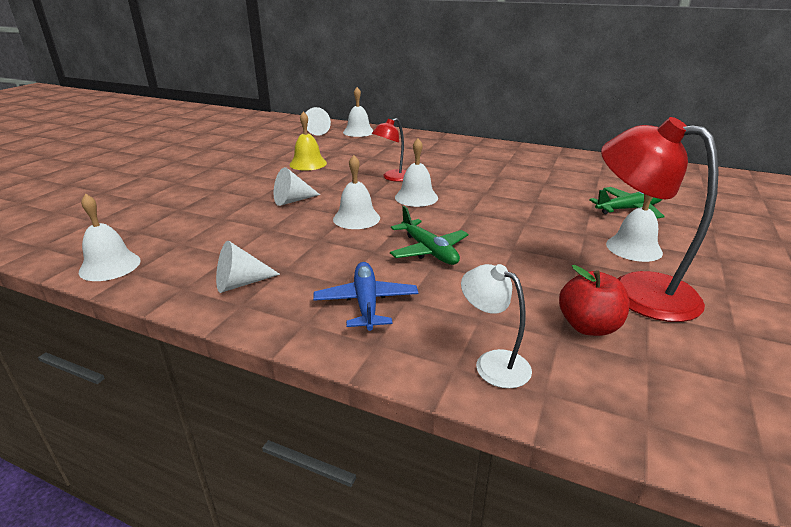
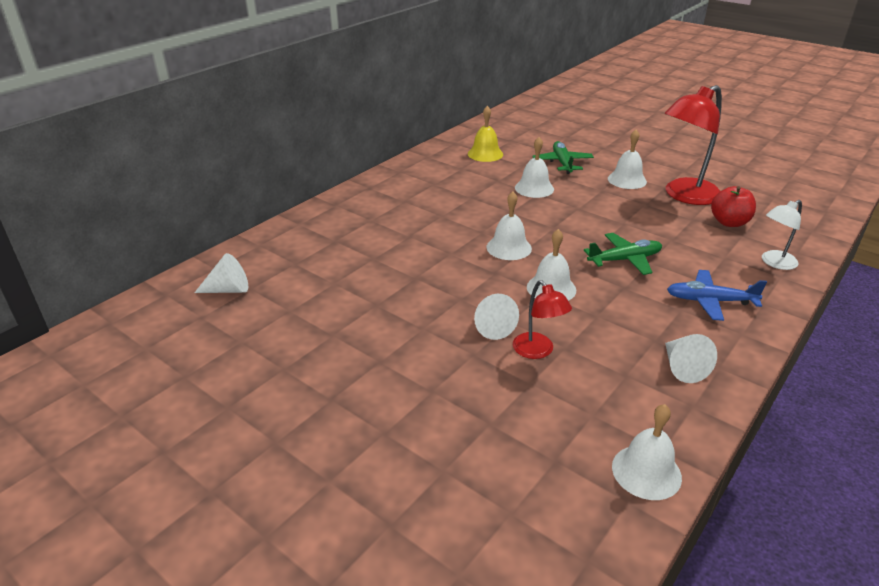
camera: 75 degrees left, 5 degrees up
(308, 163) = (369, 307): yellow bell -> yellow bell (485, 154)
(358, 132) = (260, 254): white bell -> white bell (534, 188)
(392, 178) = (449, 253): red lamp -> red lamp (538, 351)

